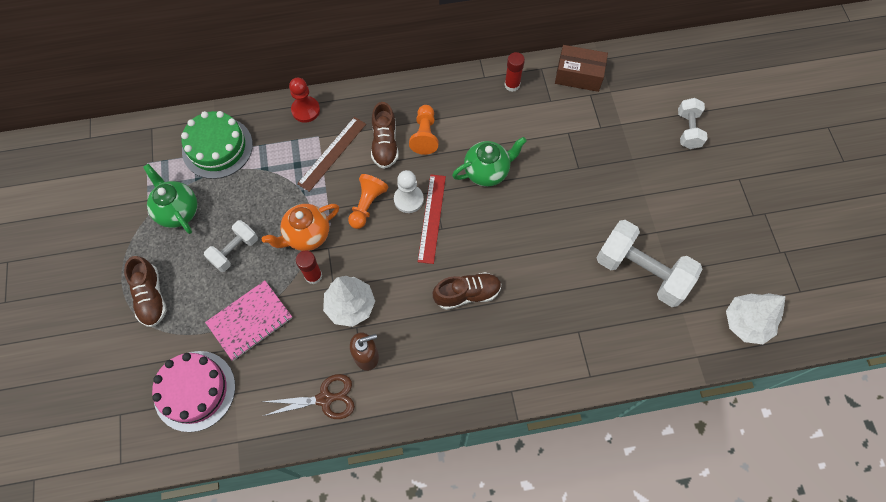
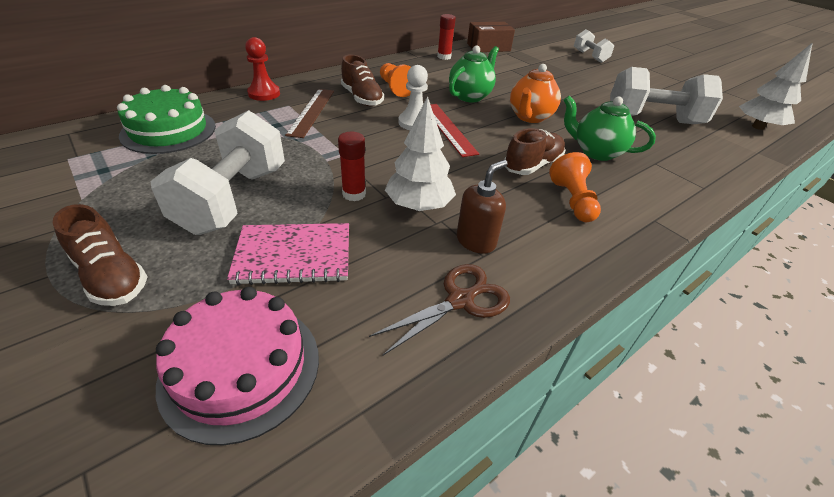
camera: 30 degrees left, 25 degrees down
(178, 211) = (131, 186): green teapot -> green teapot (596, 152)
(235, 251) = (233, 199): white dumbbell -> white dumbbell, size x1.80
(250, 321) = (293, 256): pink notebook -> pink notebook turned 60 degrees clockwise
(307, 235) = (323, 167): orange teapot -> orange teapot (529, 117)
(367, 205) = (375, 134): orange pawn -> orange pawn (572, 200)

